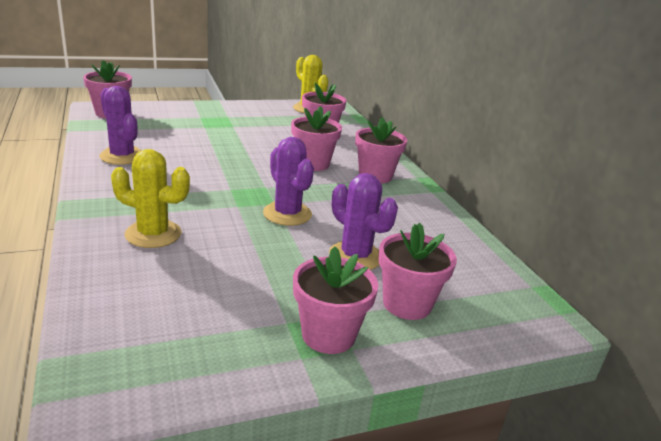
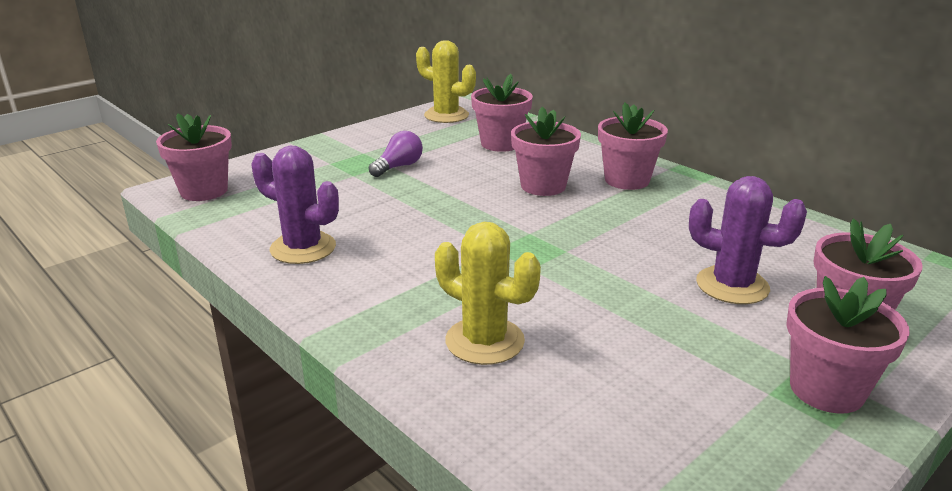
camera: 20 degrees left, 0 degrees up
(153, 234) = (484, 341): yellow cactus -> yellow cactus turned 45 degrees clockwise
(237, 129) = (398, 167): none -> purple light bulb
(287, 214) = (598, 259): purple cactus -> none

